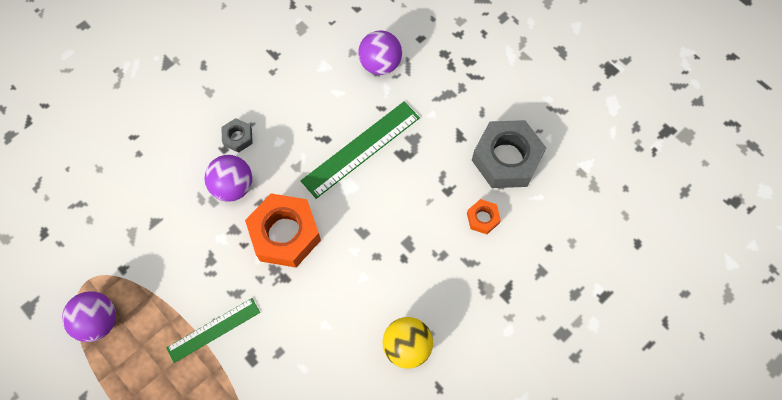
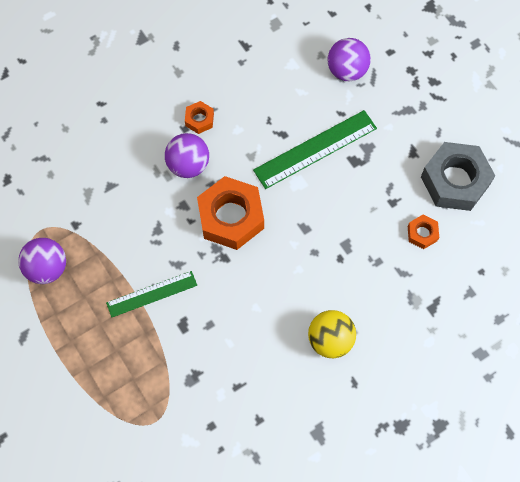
camera: 10 degrees right, 0 degrees up
(238, 137) = (199, 119): grey nut -> orange nut

